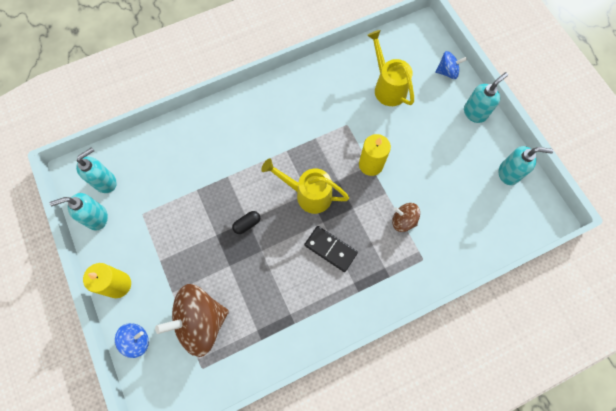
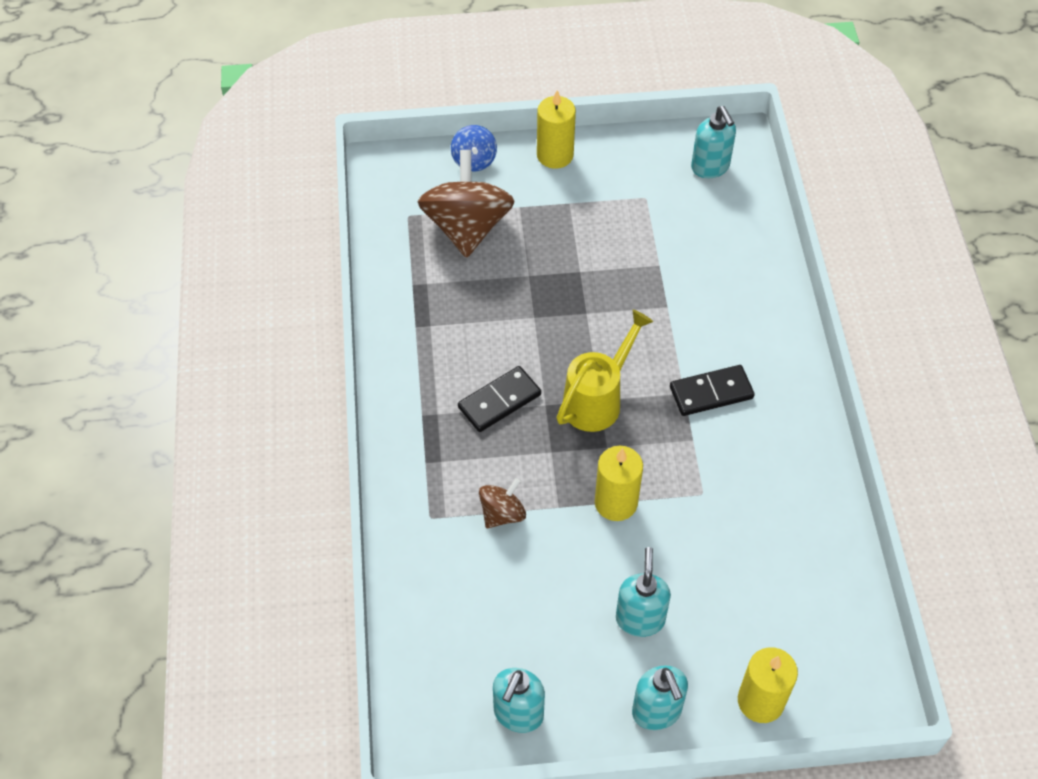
camera: 110 degrees right, 15 degrees down
(97, 218) = (659, 149): turquoise soap dispenser -> turquoise soap dispenser (640, 619)
(247, 224) = (581, 311): black capsule -> none
(281, 137) = (711, 392): none -> black domino
(387, 87) = (757, 584): yellow watering can -> none
(447, 72) = (760, 701): blue spinning top -> yellow candle

